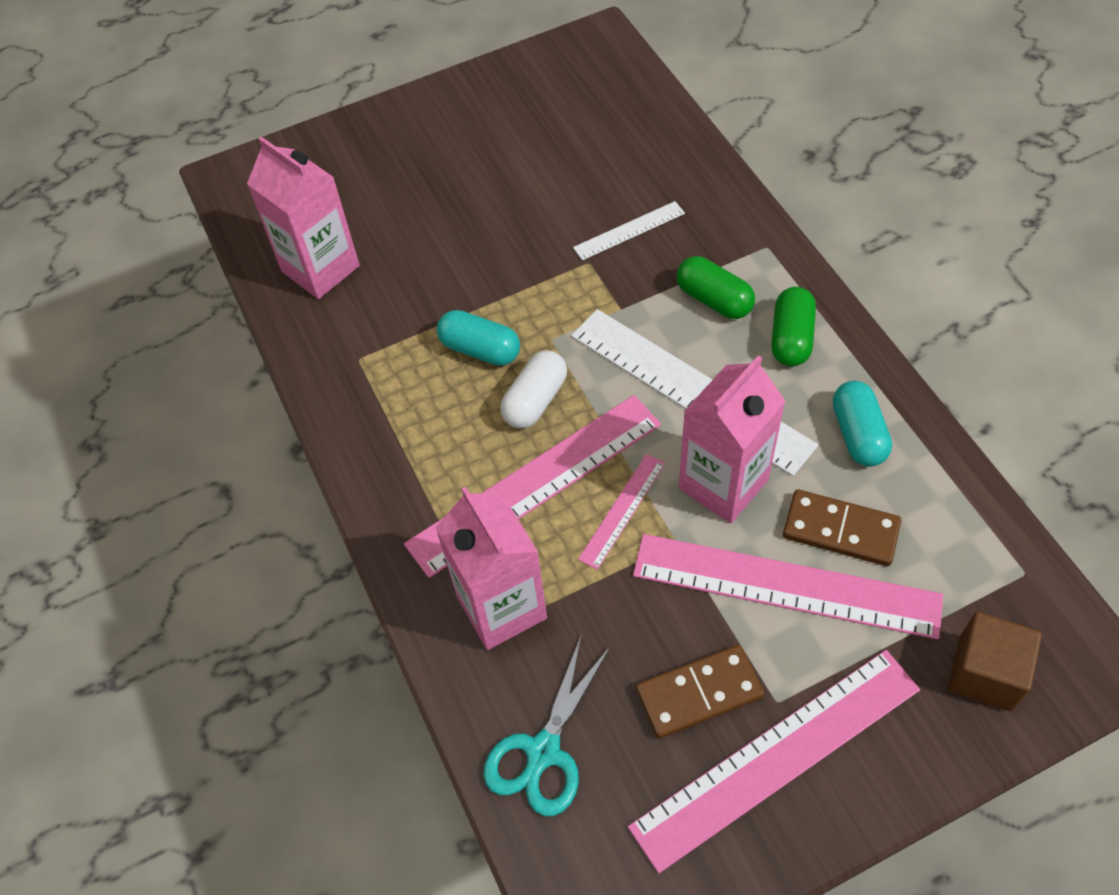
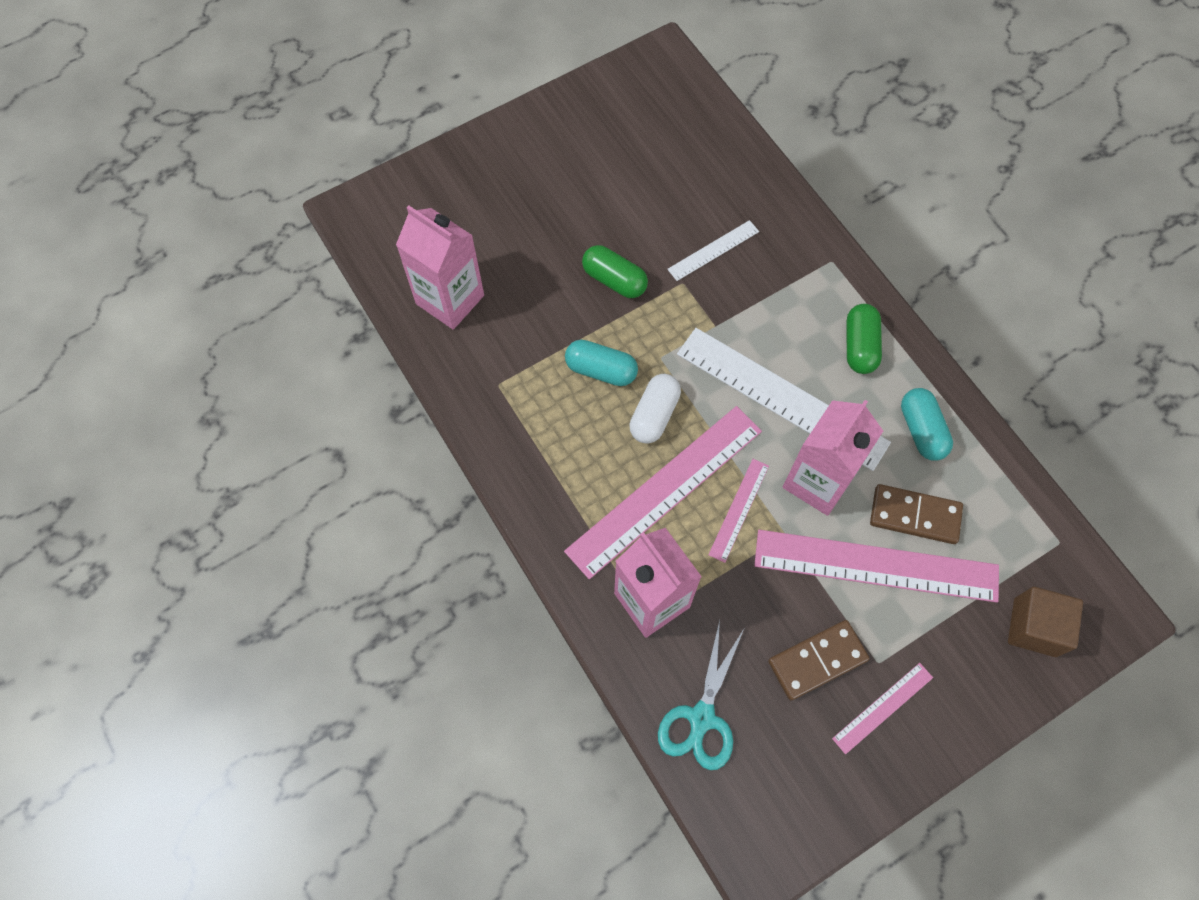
camera: 10 degrees left, 10 degrees up
(714, 299) = (792, 313): green capsule -> green capsule (614, 280)
(777, 757) = (883, 708): pink ruler -> pink ruler, size x0.48

